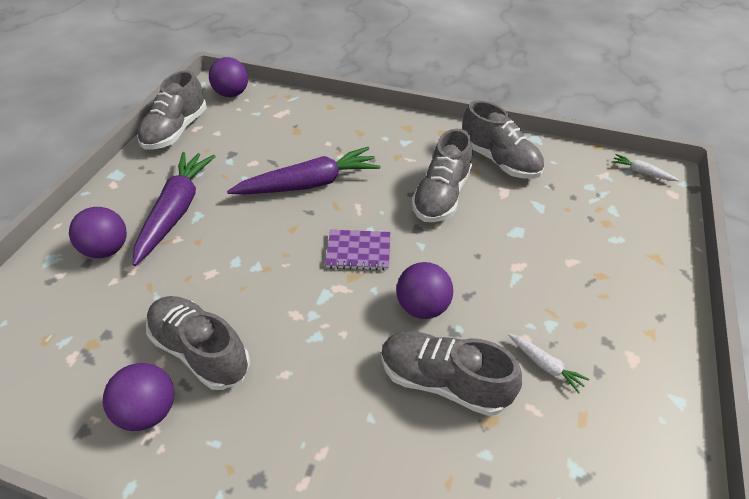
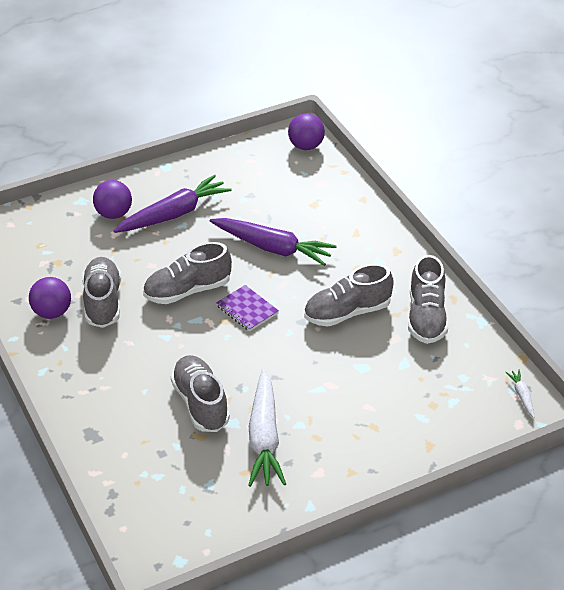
camera: 45 degrees right, 5 degrees down
(176, 131) = (235, 155): grey shoe -> grey shoe (187, 291)
(422, 307) = (241, 364): purple ball -> none
(545, 365) = (264, 438): white carrot -> white carrot, size x2.30

